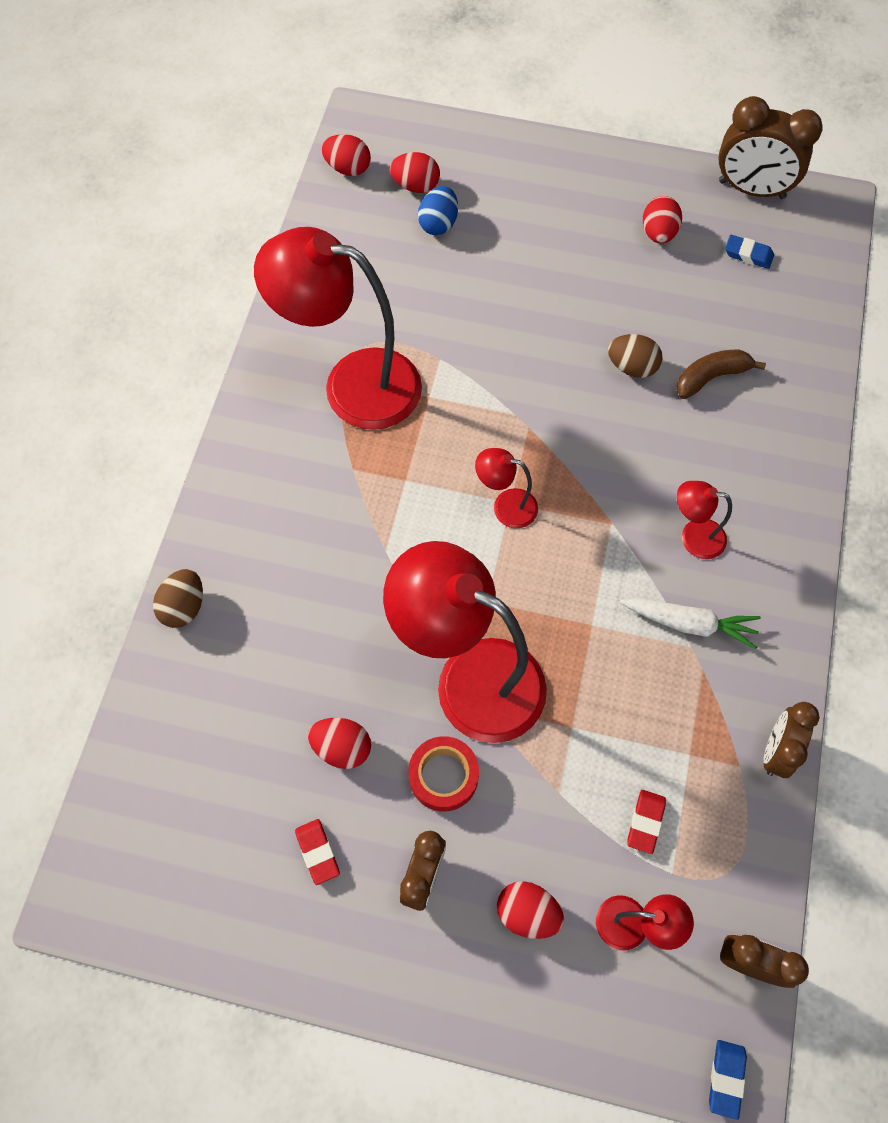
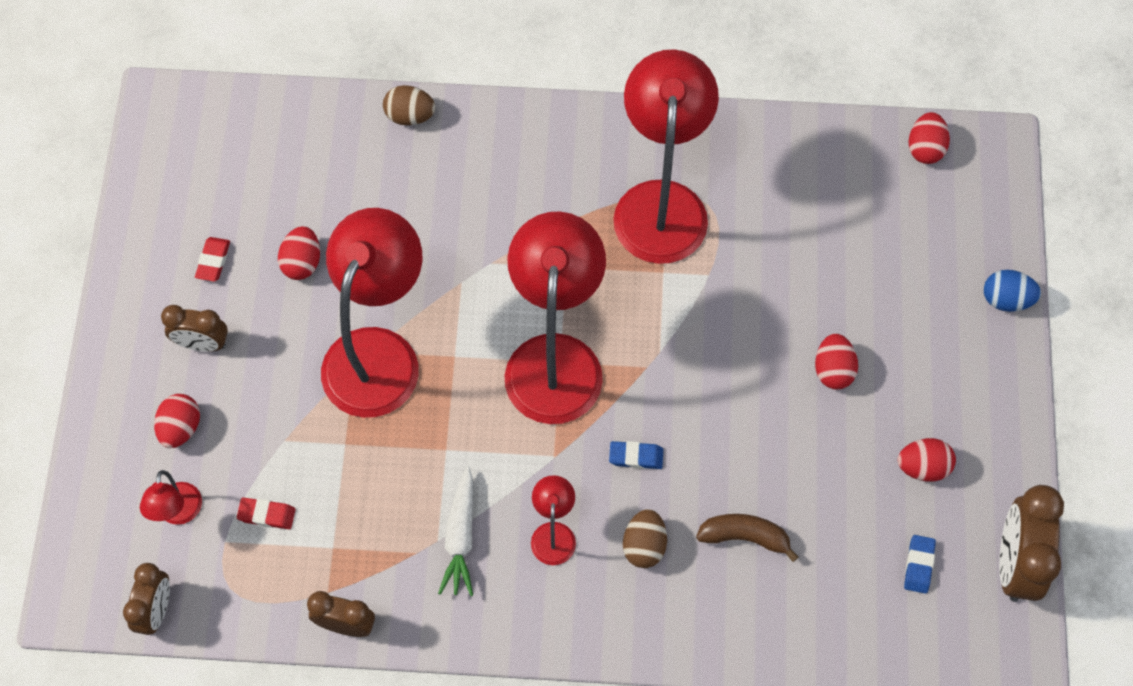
camera: 80 degrees right, 0 degrees up
(317, 852) = (213, 261): red eraser -> red eraser turned 45 degrees counterclockwise
(415, 186) = (920, 216): red egg -> red egg (833, 370)
(438, 224) = (876, 246): blue egg -> blue egg (1006, 299)
(443, 776) = (287, 345): red tape -> none
(505, 506) = (555, 358): red lamp -> red lamp, size x2.26
(632, 367) = (740, 456): brown egg -> brown egg (644, 545)
(711, 377) = (745, 537): brown banana -> brown banana turned 45 degrees counterclockwise
(726, 1078) = (64, 597): blue eraser -> blue eraser (636, 457)

